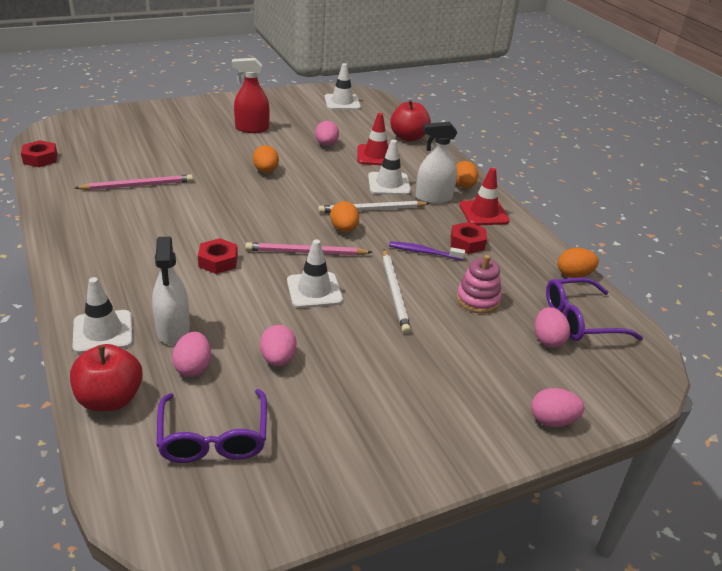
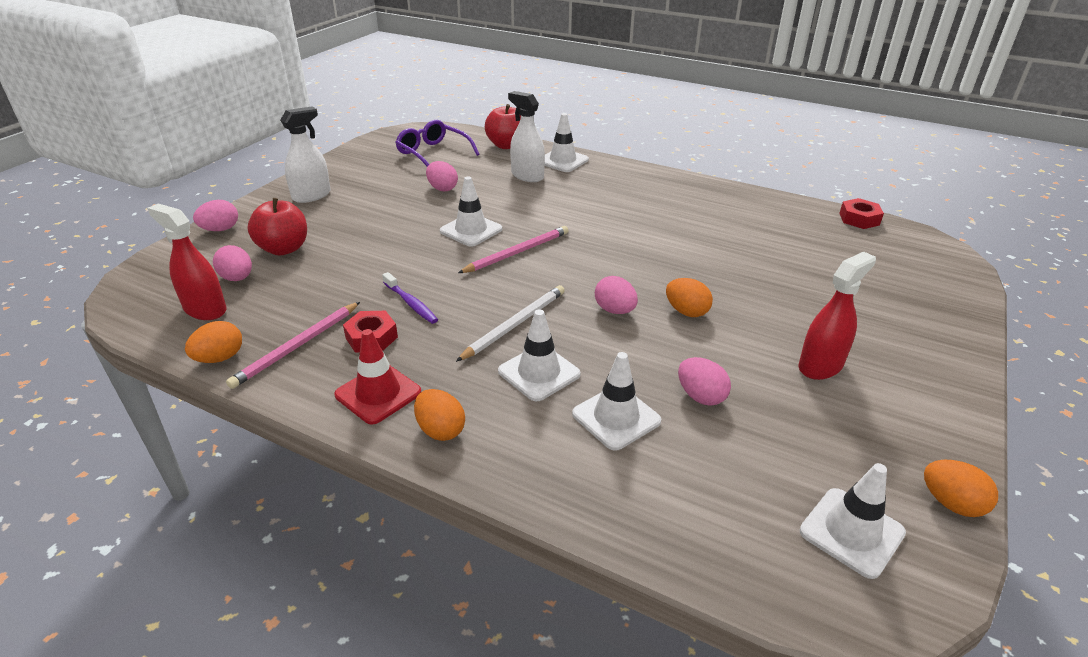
camera: 145 degrees right, 0 degrees up
(138, 185) = (744, 237): pink pencil -> pink pencil (297, 346)
(193, 367) = (486, 168): pink egg -> pink egg (614, 310)
(218, 261) = (570, 217): red nut -> none
(344, 229) = (514, 288): orange egg -> orange egg (951, 503)
(376, 156) = (616, 417): red traffic cone -> white traffic cone
(394, 292) = (404, 256): white pencil -> none
(408, 137) = (627, 501): red apple -> red apple (284, 249)
(423, 252) = (411, 303): purple toothbrush -> purple toothbrush turned 75 degrees clockwise
(433, 198) = (463, 383): white spray bottle -> white spray bottle (311, 195)
(477, 300) = (322, 283): pink stacking toy -> none
(580, 320) = (205, 309): purple glasses -> red spray bottle

